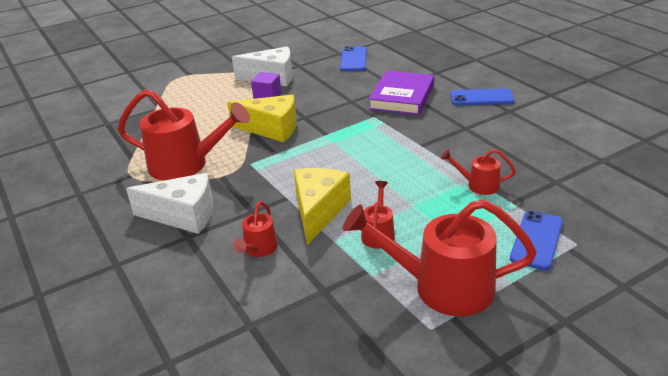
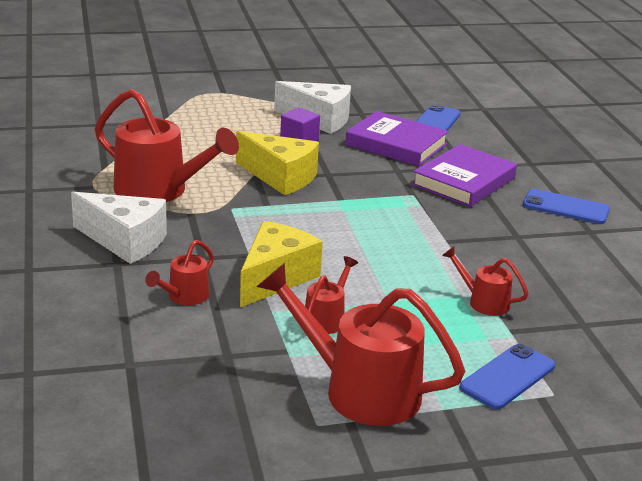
camera: 15 degrees right, 5 degrees down
(337, 82) = (396, 144): none -> purple book

